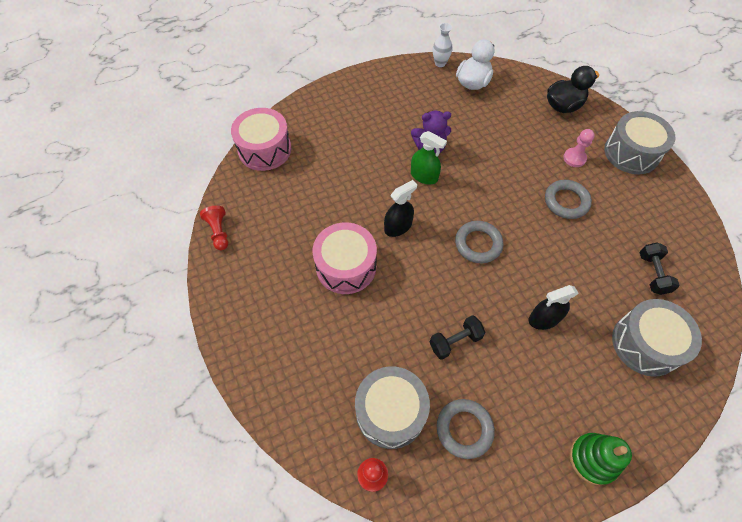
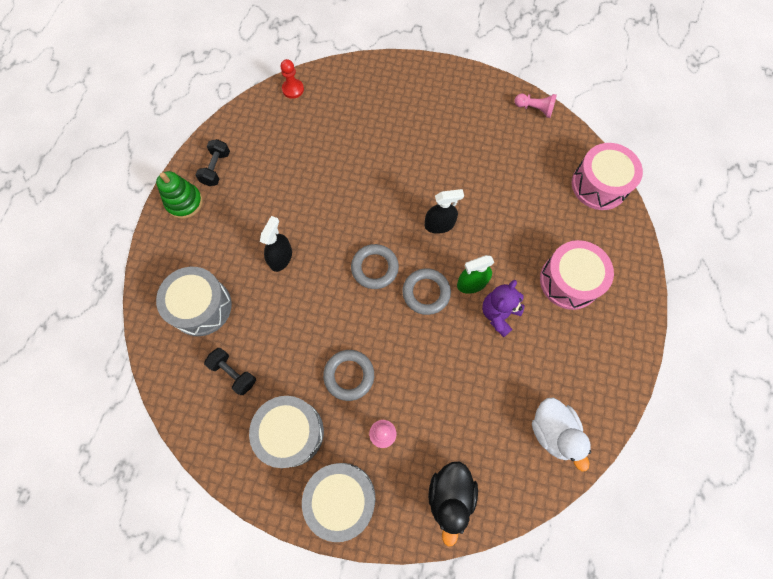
camera: 130 degrees right, 10 degrees up
(219, 232) = (534, 109): red pawn -> pink pawn
(346, 266) = (436, 166): pink drum -> pink drum (569, 281)
(390, 412) = (315, 121): grey drum -> grey drum (291, 432)
(398, 227) = (439, 224): black spray bottle -> black spray bottle turned 105 degrees counterclockwise
(440, 63) = (607, 423): white vase -> none
(455, 341) = (320, 189): black dumbbell -> black dumbbell (216, 168)
(464, 429) = (268, 150): grey ring -> grey ring (426, 293)

